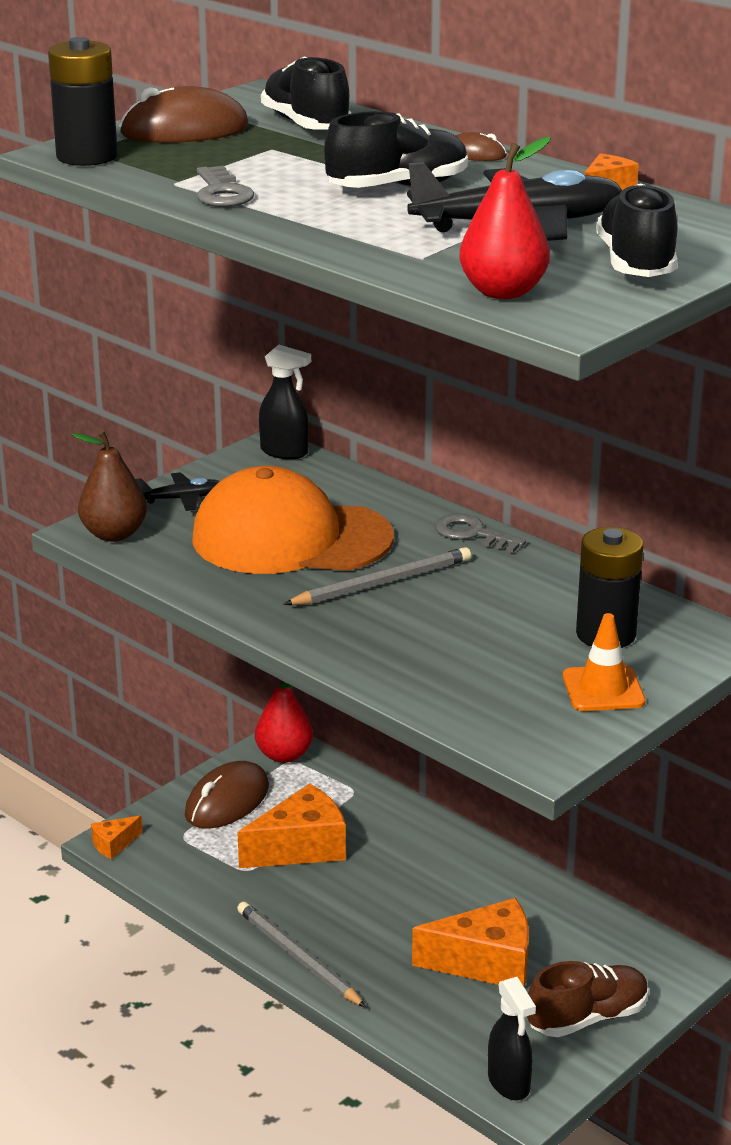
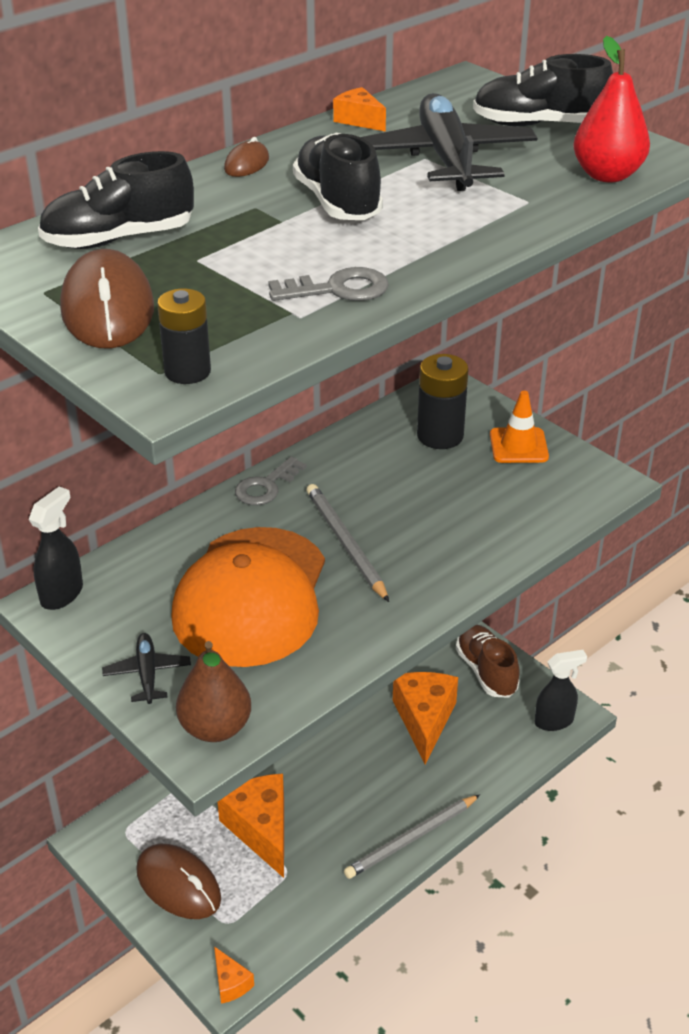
camera: 85 degrees left, 10 degrees up
(87, 156) = (187, 372): black battery -> black battery, size x0.61
(284, 755) = (113, 836): red pear -> none

